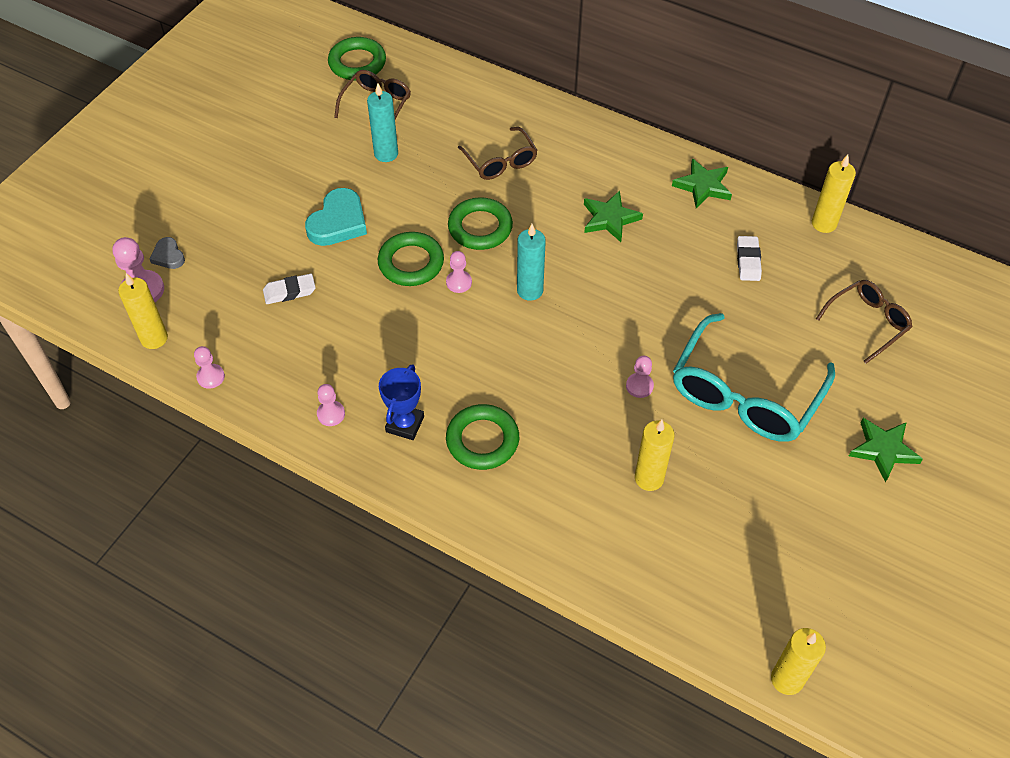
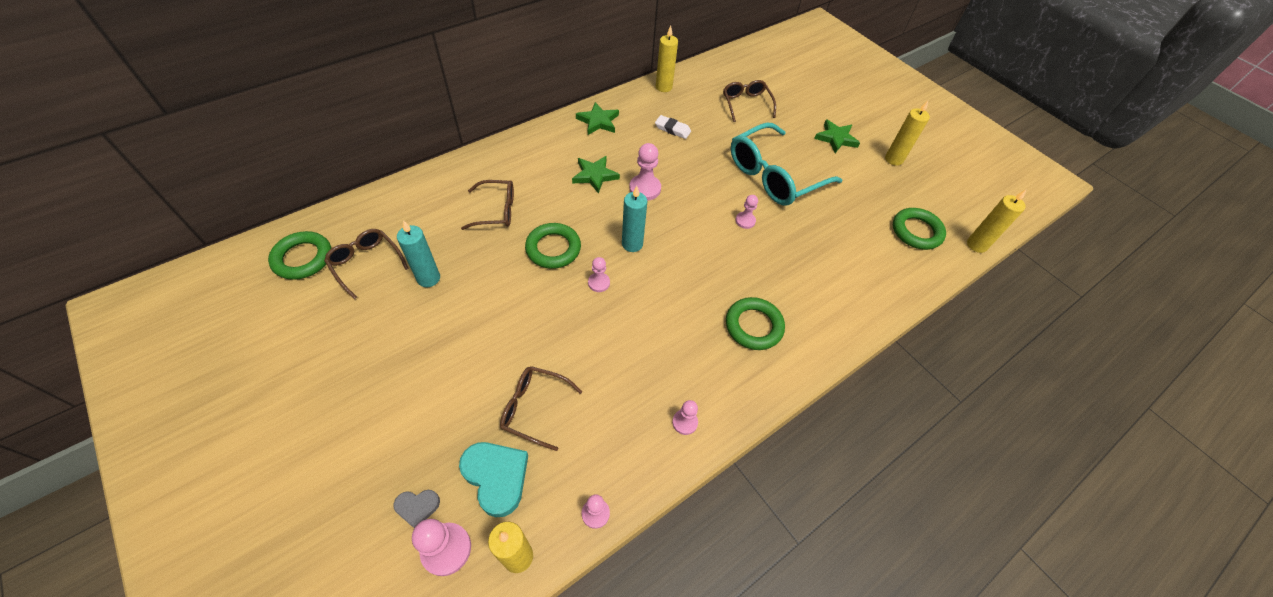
camera: 70 degrees left, 0 degrees up
(289, 291) = (534, 408): white eraser -> brown glasses
(338, 222) = (480, 341): turquoise heart -> turquoise heart (496, 477)
(405, 424) = (718, 371): blue trophy -> none
(411, 263) = (559, 306): green ring -> green ring (916, 231)
(622, 271) = (645, 188): none -> pink pawn
(649, 478) = (819, 247): yellow candle -> yellow candle (893, 159)
(744, 394) = (774, 176): turquoise glasses -> turquoise glasses turned 90 degrees clockwise

